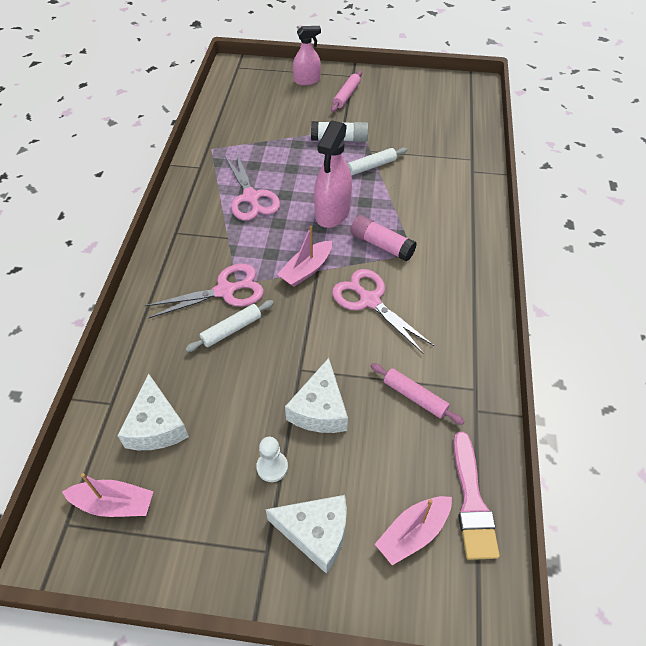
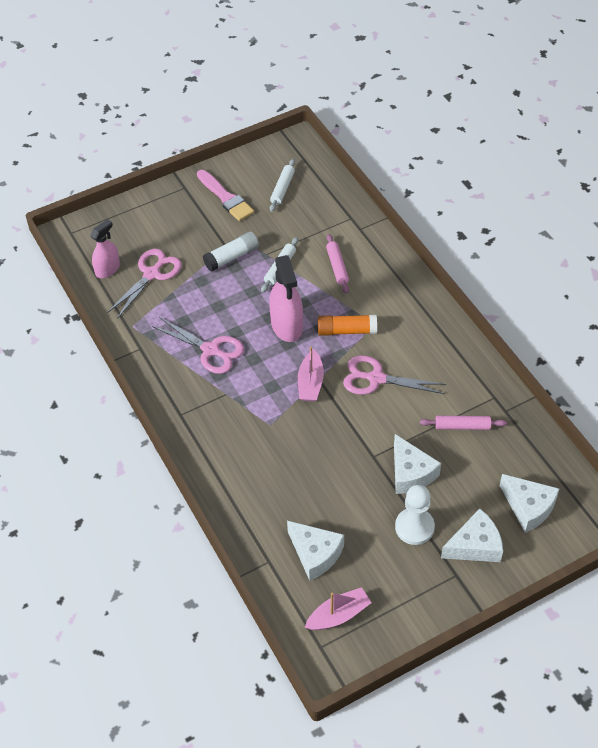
camera: 35 degrees left, 0 degrees up
(225, 291) = (267, 435): pink scissors -> pink scissors (152, 274)
(231, 329) = (300, 459): white rolling pin -> white rolling pin (282, 188)
(272, 467) = (414, 527): white pawn -> white pawn, size x1.59
(307, 80) = (149, 213): pink spray bottle -> pink spray bottle (107, 269)
(346, 95) = (198, 211): pink rolling pin -> pink rolling pin (337, 267)
(381, 245) = (346, 331): pink glue stick -> orange glue stick
(413, 533) = (528, 507): pink boat -> white cheese
(472, 501) = (546, 467): pink brush -> pink brush (226, 198)

